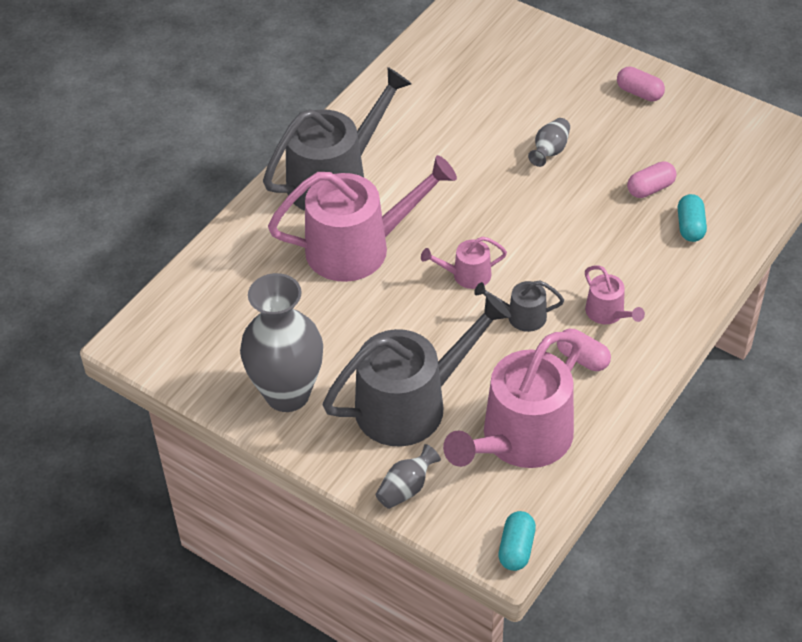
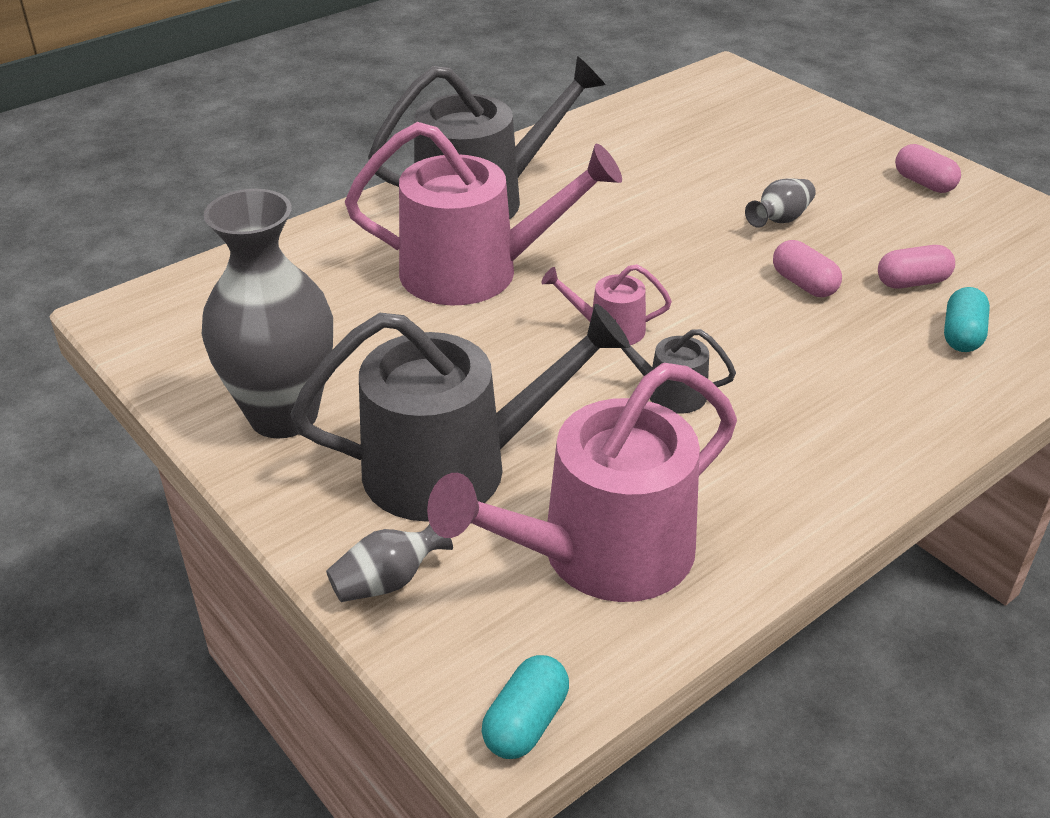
camera: 15 degrees right, 10 degrees down
(582, 358) = (744, 464): pink capsule -> pink capsule (804, 284)
(608, 313) = (803, 414): pink watering can -> none

